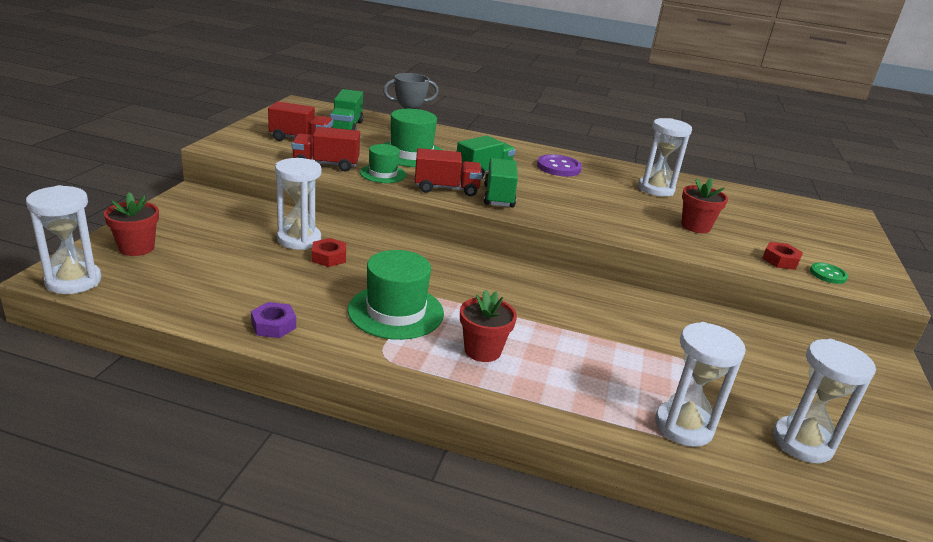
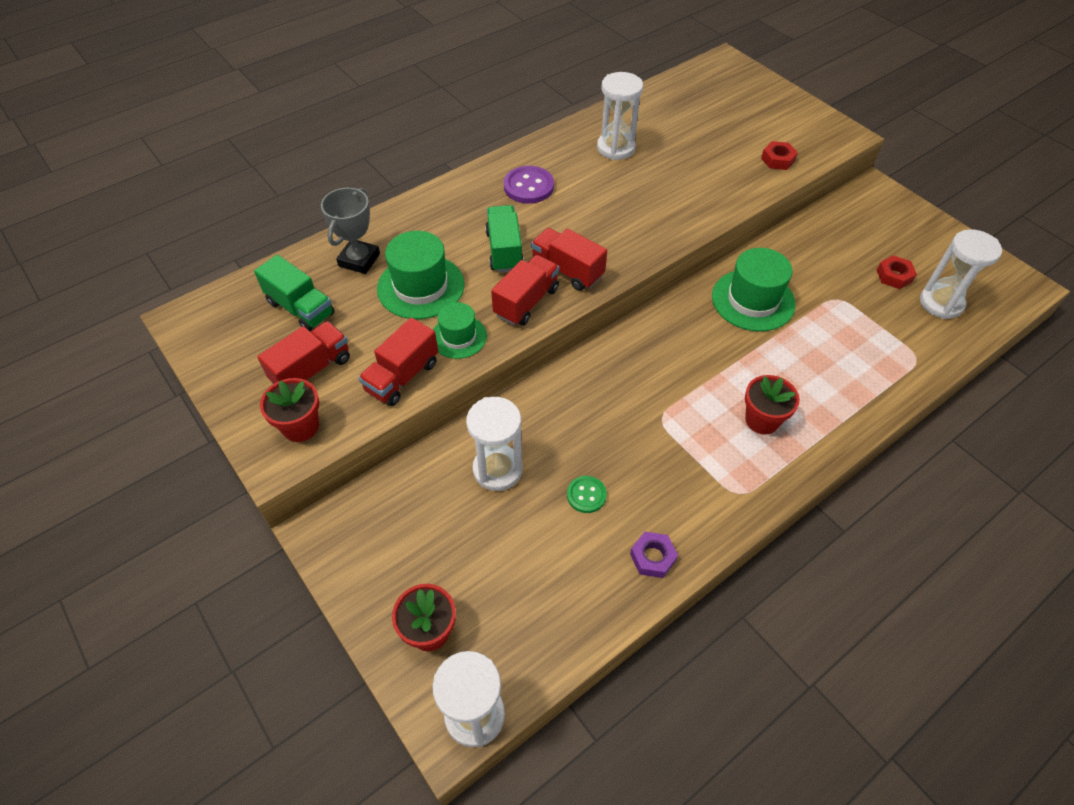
camera: 50 degrees left, 25 degrees up
(329, 257) = (549, 459): red nut -> red nut (894, 276)
(396, 311) = (675, 451): green hat -> green hat (753, 300)
(498, 196) = (567, 270): green truck -> red truck
(683, 426) = (902, 354): white hourglass -> none
(695, 226) = (698, 170): red flower pot -> red flower pot (300, 426)
(828, 274) = (810, 149): green button -> green button (586, 495)

